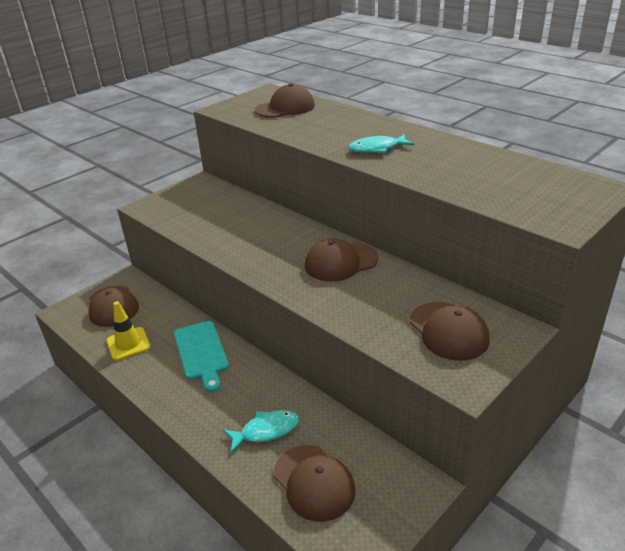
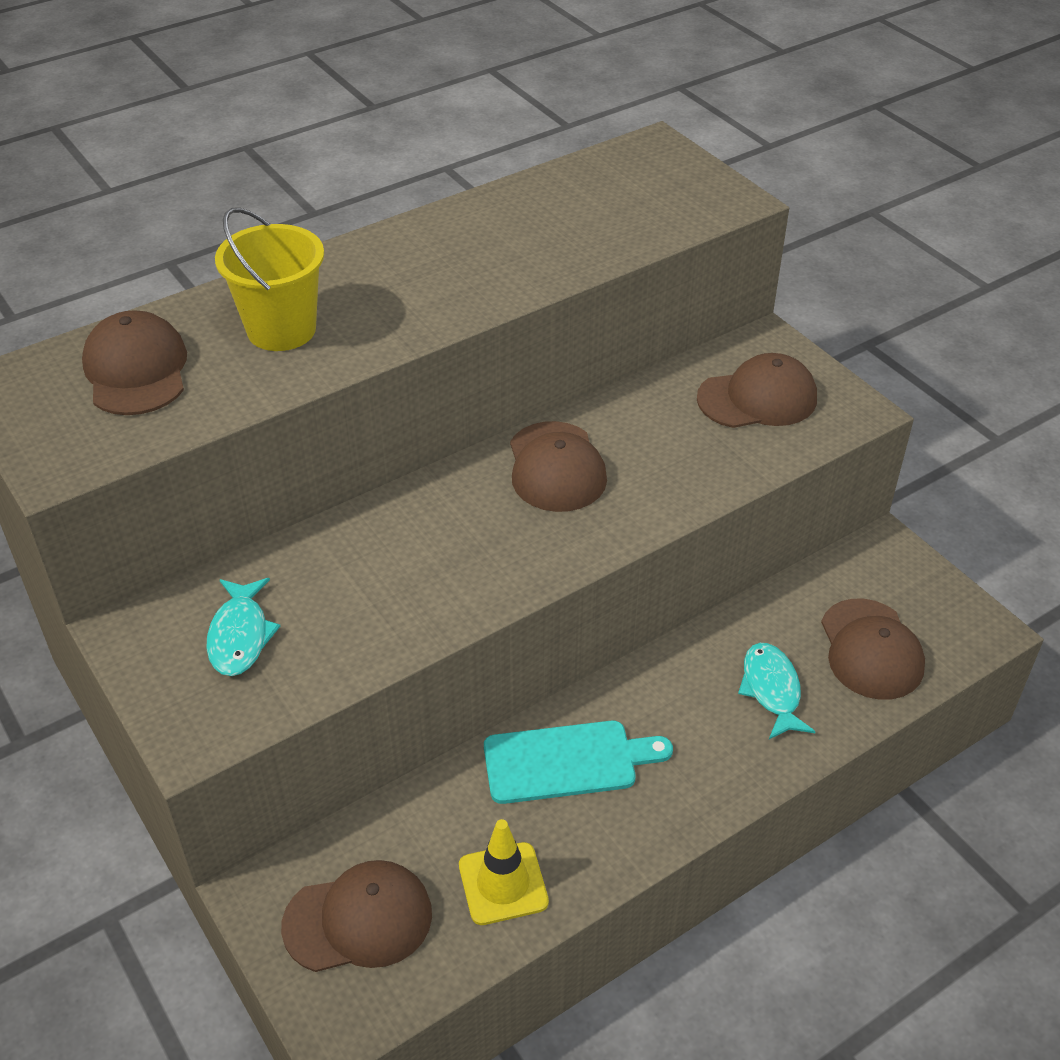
camera: 80 degrees left, 10 degrees up
(314, 482) = (871, 649): brown cap -> brown cap turned 105 degrees clockwise
(327, 126) = (281, 330): none -> yellow bucket
(377, 149) = (422, 293): turquoise fish -> turquoise fish (240, 636)

